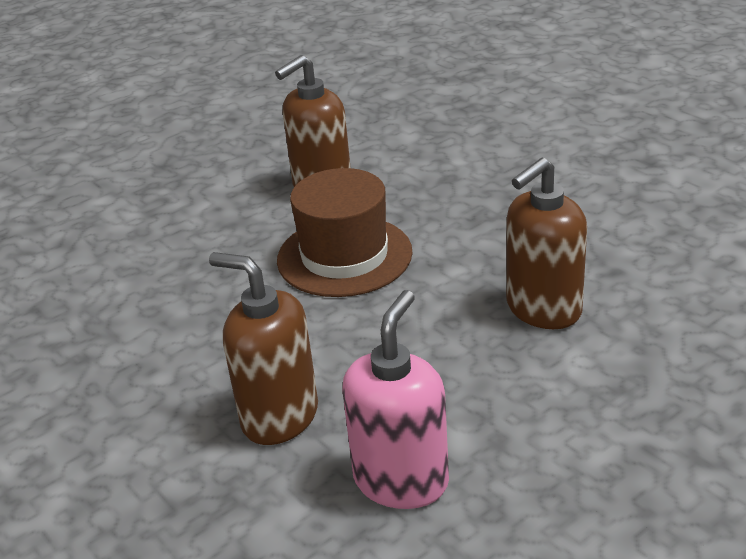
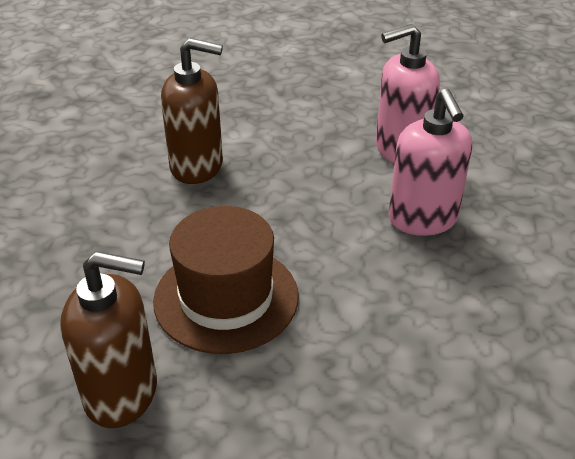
camera: 135 degrees left, 5 degrees up
(279, 416) = (423, 219): brown soap dispenser -> pink soap dispenser

